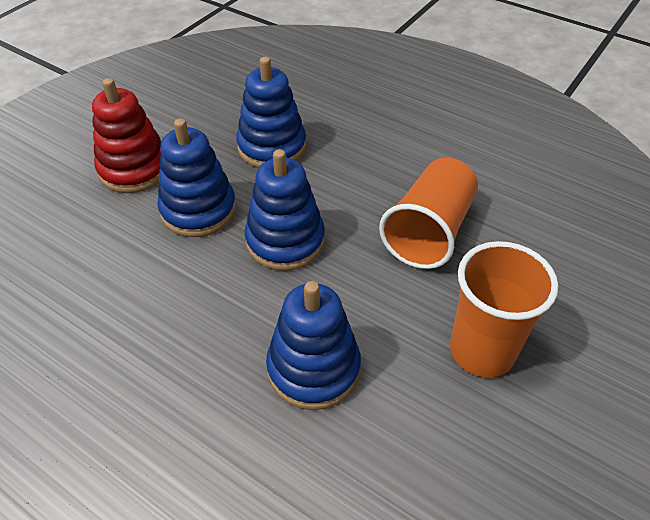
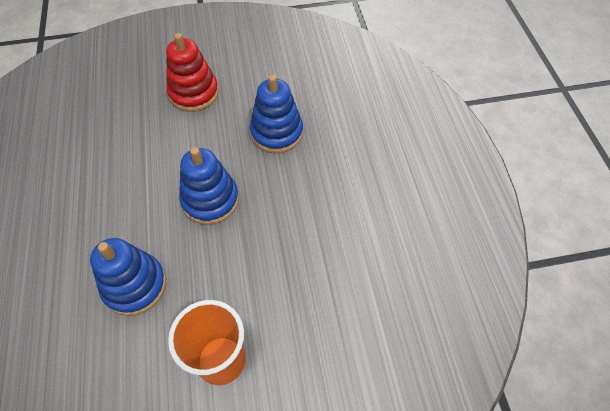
camera: 45 degrees right, 10 degrees up
(198, 210) = (193, 144): blue stacking toy -> none
(429, 232) = (290, 262): orange cup -> none

